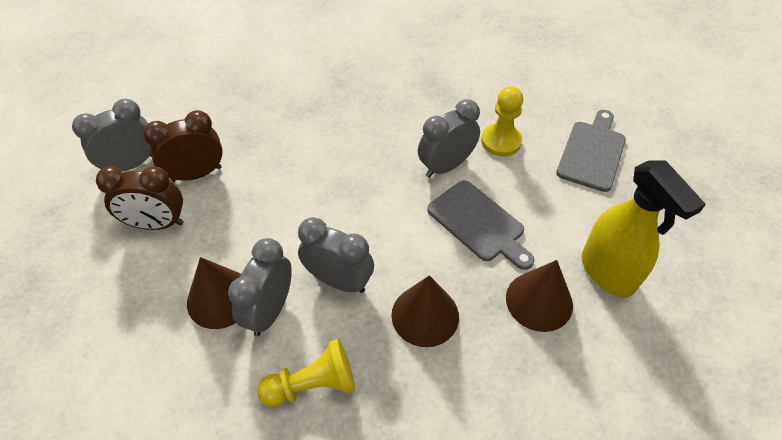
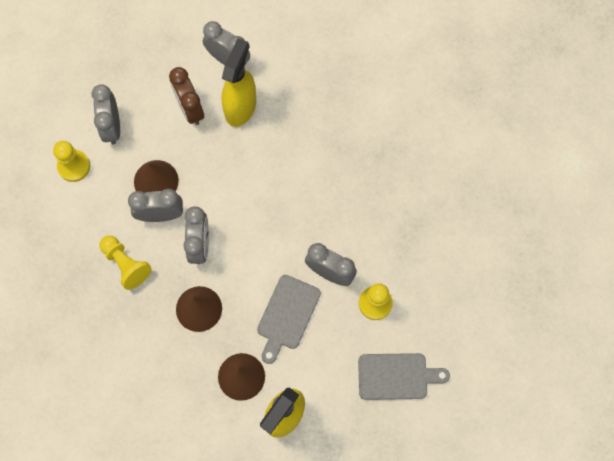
camera: 65 degrees right, 20 degrees up
(105, 323) = (112, 126): none -> grey clock
(120, 399) = (74, 166): none -> yellow pawn
(196, 174) = (241, 107): brown clock -> yellow spray bottle

